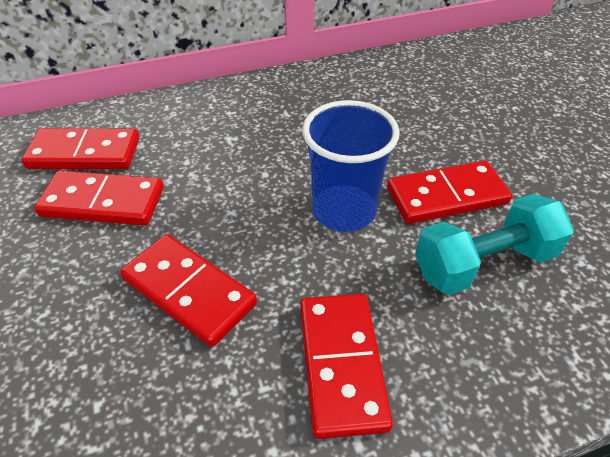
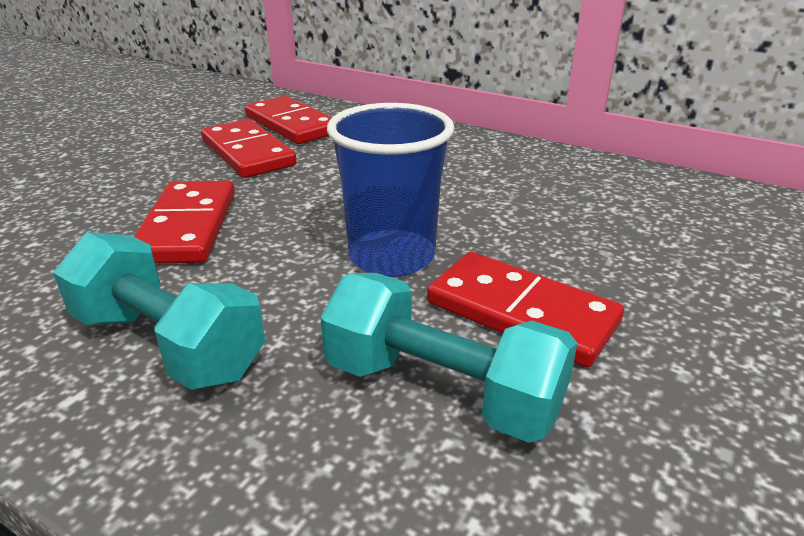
camera: 50 degrees right, 15 degrees down
(341, 364) = (168, 344): red domino -> turquoise dumbbell

